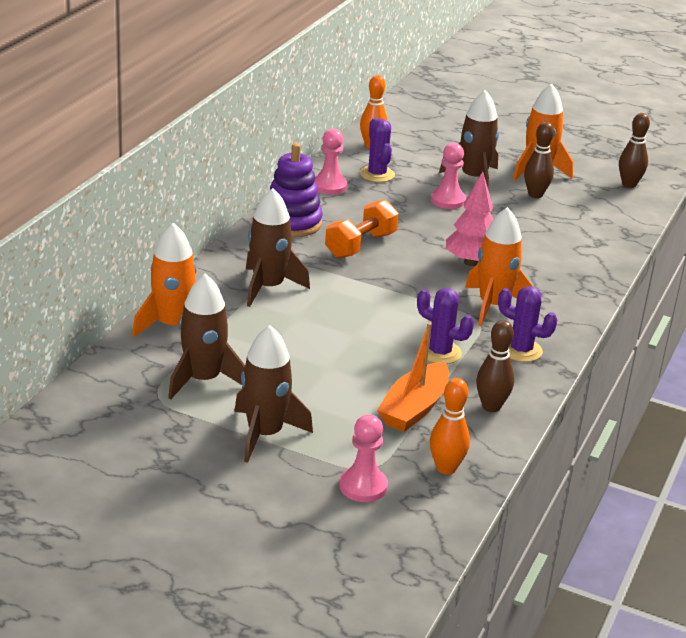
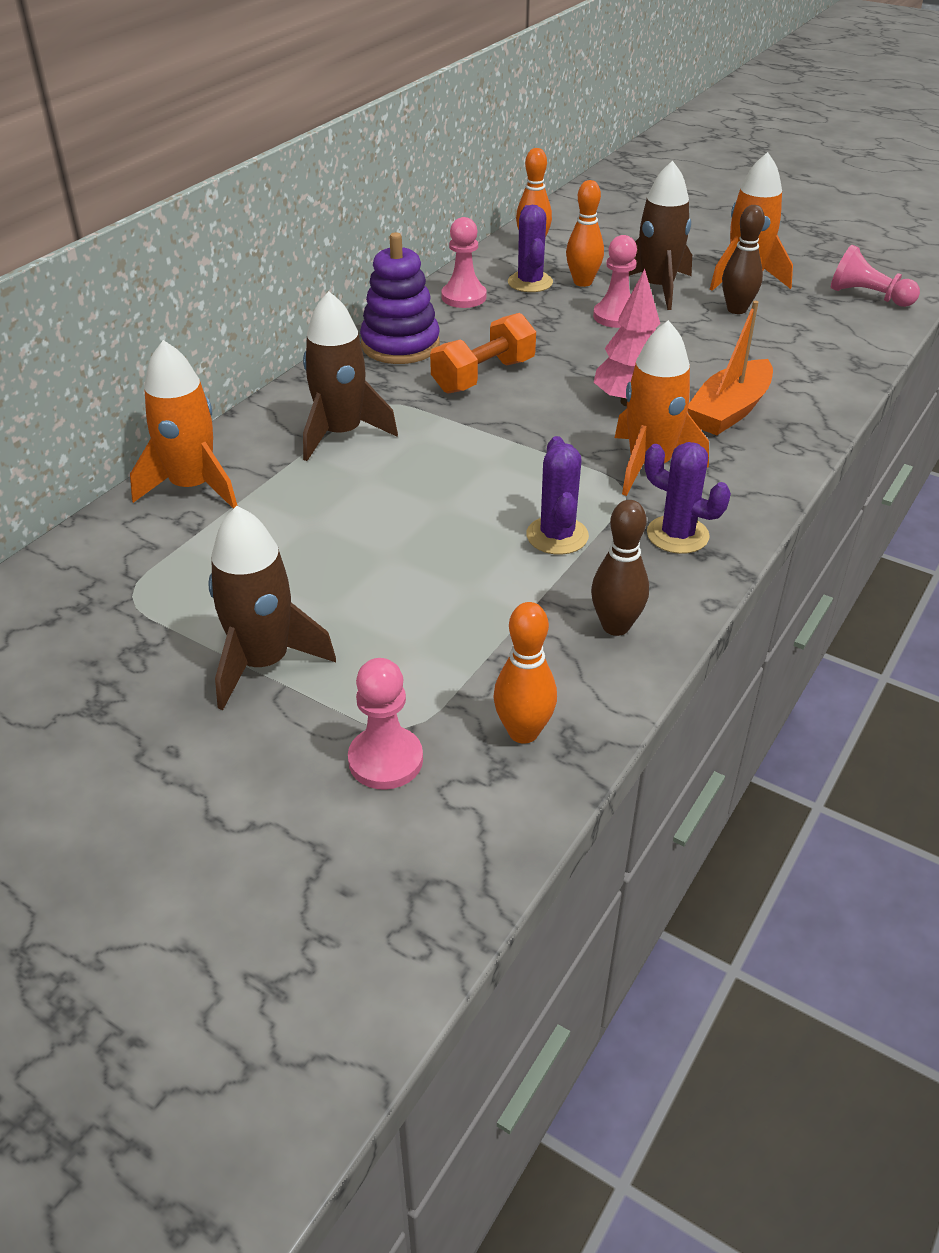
camera: 10 degrees right, 10 degrees up
(203, 380) = (204, 570): brown rocket -> none
(414, 408) = (498, 625): orange boat -> orange boat (729, 411)
(417, 174) = (582, 282): none -> orange bowling pin
(440, 352) = (557, 536): purple cactus -> purple cactus turned 45 degrees clockwise
(629, 184) = (868, 296): brown bowling pin -> pink pawn

